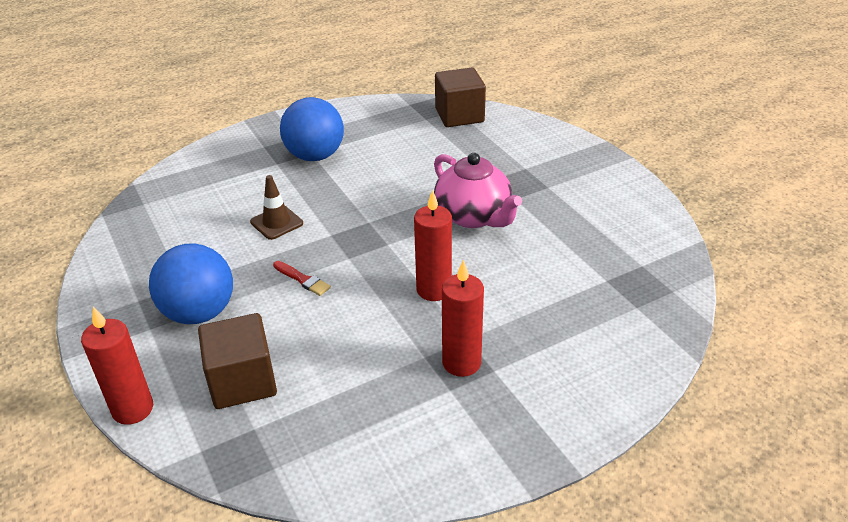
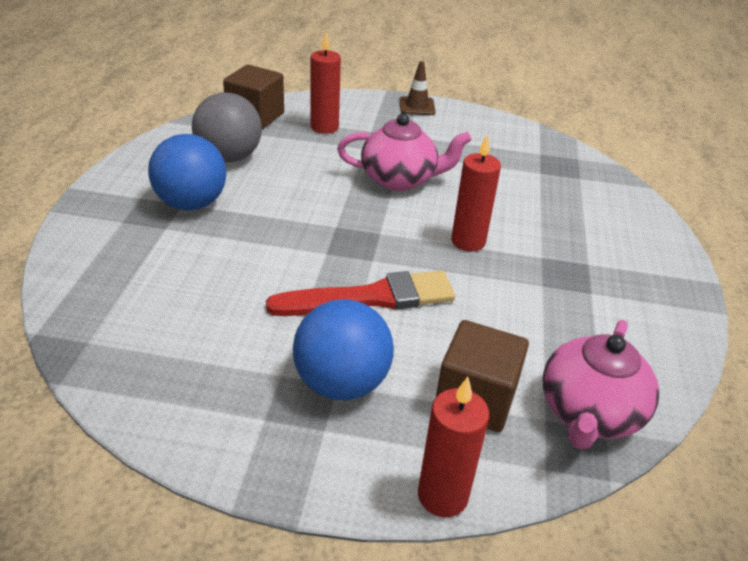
camera: 55 degrees left, 0 degrees up
(276, 223) = (264, 272): brown traffic cone -> brown traffic cone (417, 106)
(284, 450) = (589, 413): none -> pink teapot
(303, 279) = (371, 297): red brush -> red brush, size x2.30
(389, 137) = (229, 157): none -> grey ball
(461, 363) = (567, 272): red candle -> red candle (324, 127)

